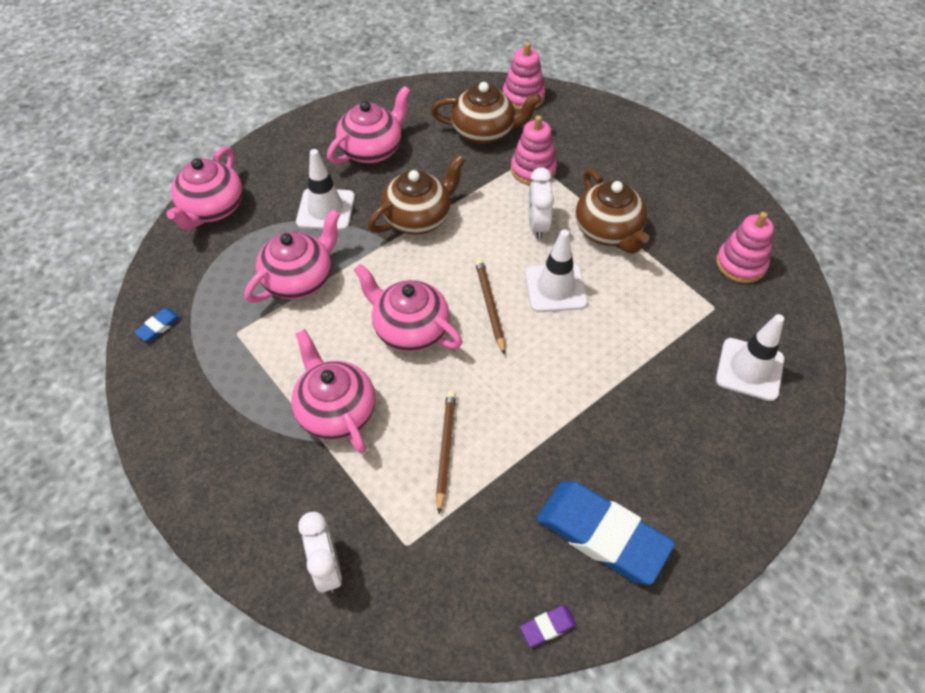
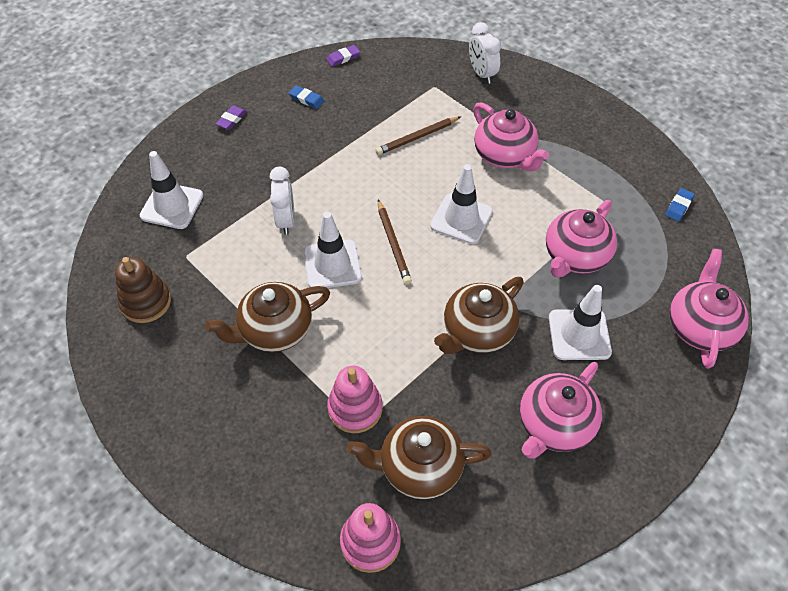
camera: 175 degrees right, 0 degrees up
(410, 329) = (461, 219): pink teapot -> white traffic cone
(445, 449) = (417, 137): brown pencil -> brown pencil turned 60 degrees clockwise
(537, 225) = (349, 332): white clock -> white clock (286, 220)
(602, 534) = (306, 99): blue eraser -> blue eraser, size x0.40
(608, 231) = (275, 330): brown teapot -> brown teapot turned 90 degrees counterclockwise
(707, 502) = (231, 119): none -> purple eraser
(741, 264) = (146, 302): pink stacking toy -> brown stacking toy

